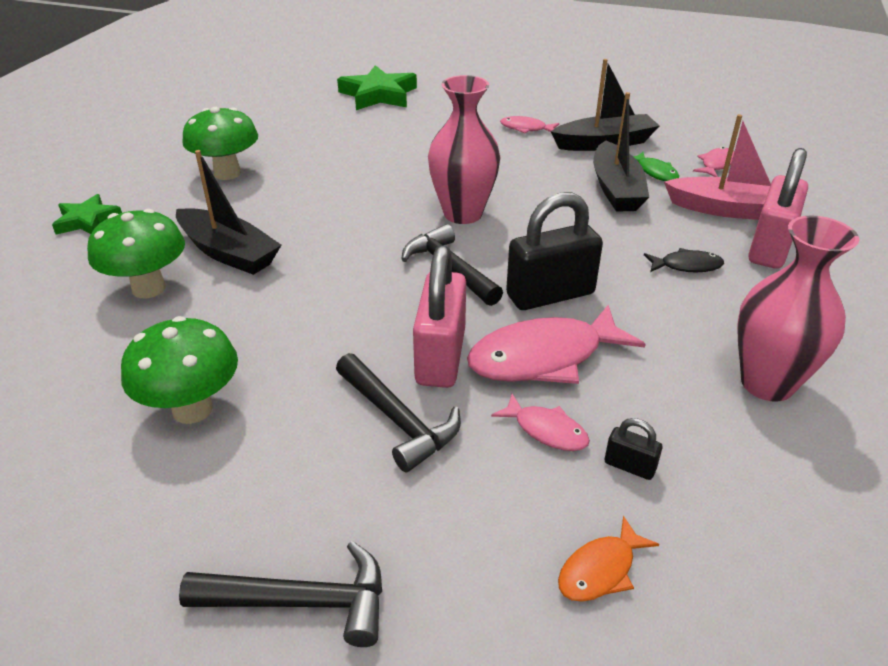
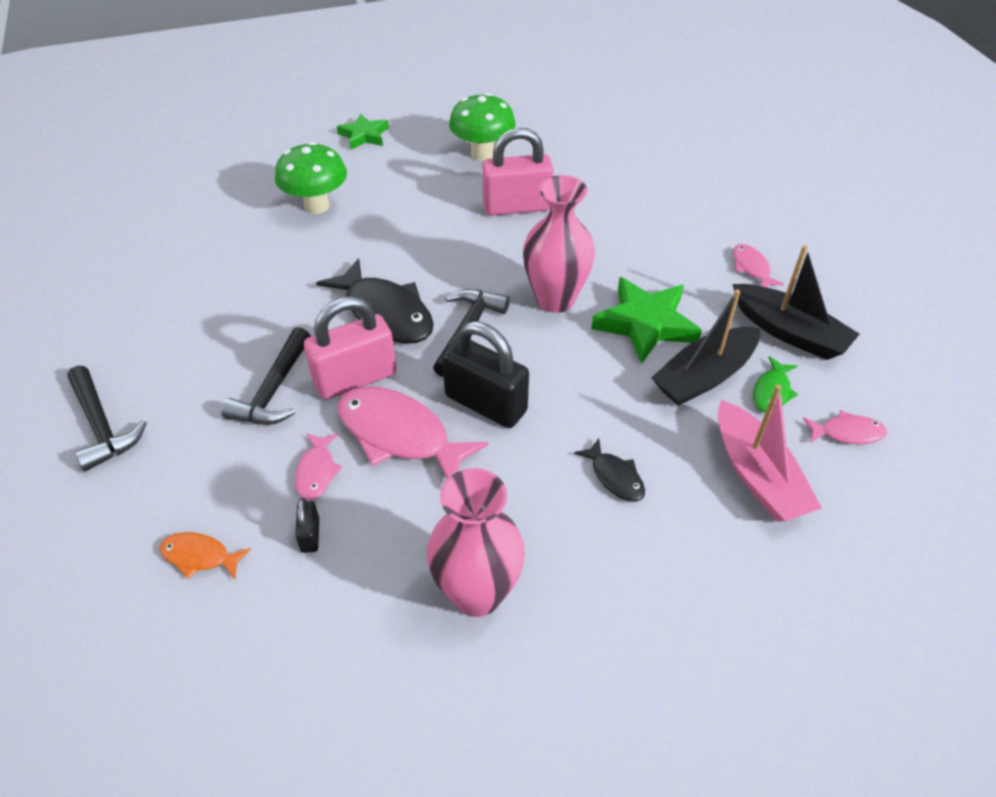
camera: 55 degrees right, 10 degrees up
(192, 409) = (220, 294): green mushroom -> none
(228, 253) = (385, 214): black boat -> none
(371, 305) = (386, 313): none -> black fish
(378, 95) = (699, 153): green star -> green star (645, 324)
(769, 248) = (712, 531): pink padlock -> pink padlock (517, 207)

